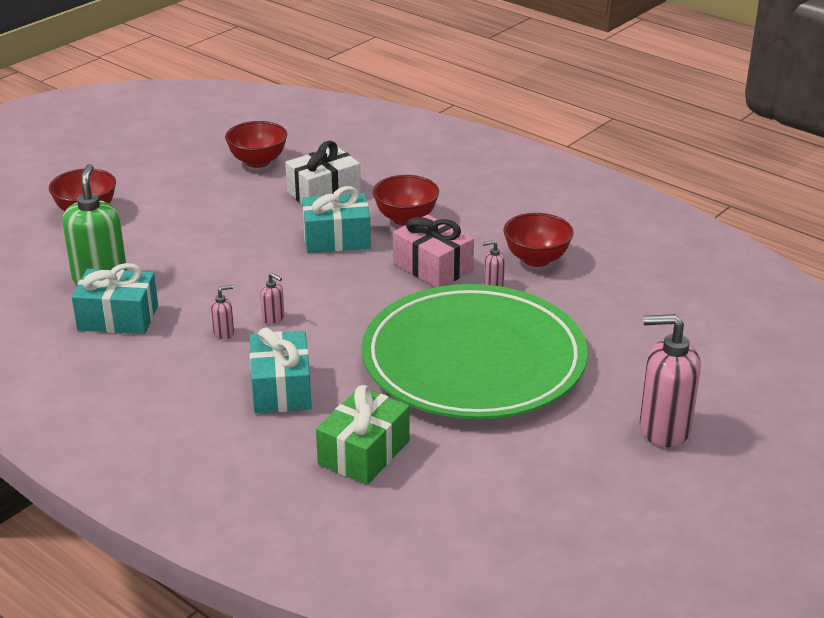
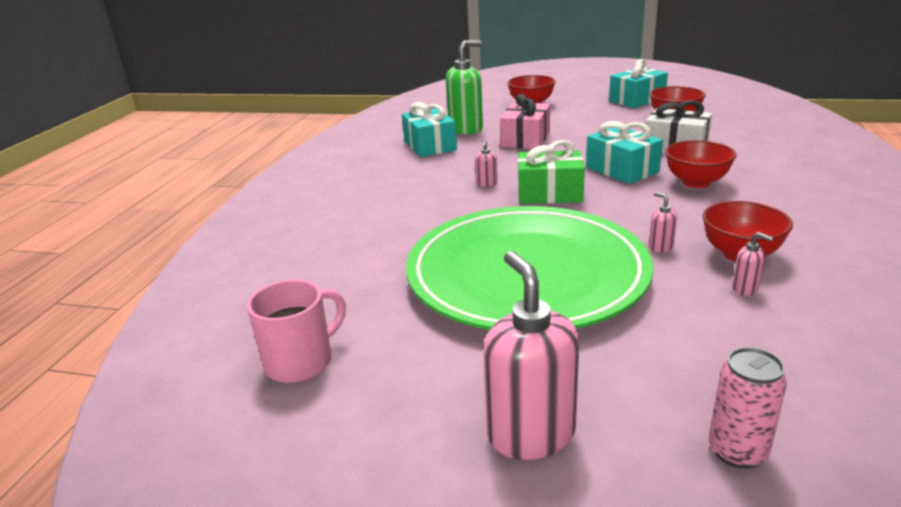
camera: 65 degrees right, 5 degrees down
(224, 333) = (449, 176): pink soap dispenser -> pink soap dispenser (745, 289)
(281, 389) = (401, 213): turquoise gift -> turquoise gift (637, 100)
(364, 452) = (345, 268): green gift -> green gift (549, 193)
(433, 267) = (643, 214): pink gift -> pink gift (525, 139)
(501, 512) = (301, 361): none -> pink mug
(726, 363) = (737, 451): none -> pink can

